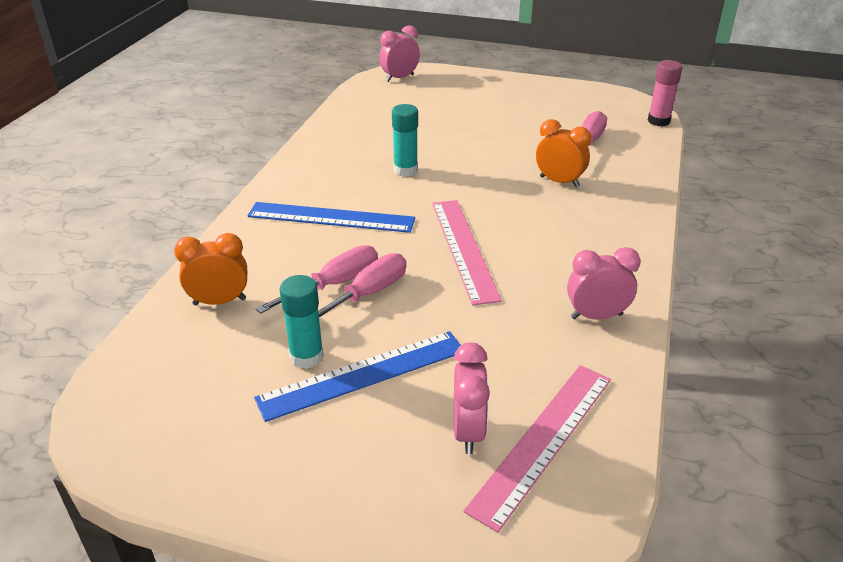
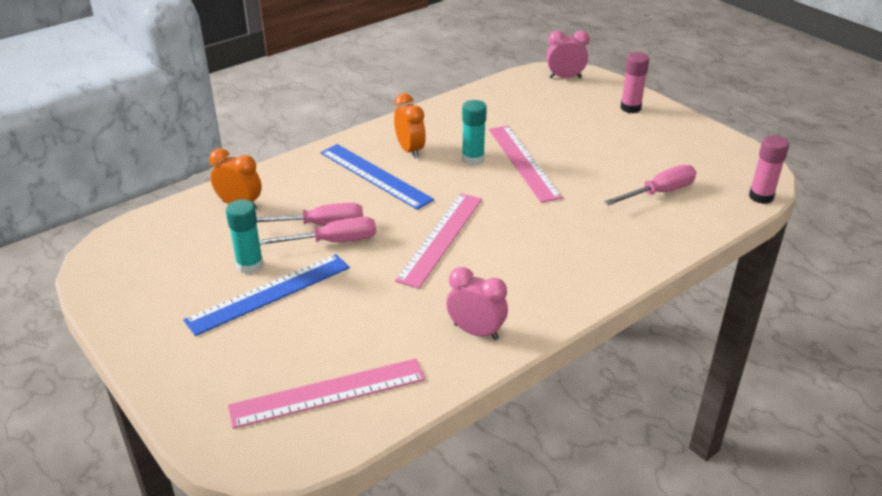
camera: 35 degrees right, 0 degrees up
(363, 374) = (269, 293): blue ruler -> blue ruler turned 45 degrees counterclockwise
(452, 157) = (523, 162): none -> pink ruler
(468, 431) = (289, 361): pink clock -> none
(483, 86) = (630, 108): none -> pink glue stick
(559, 181) = (588, 216): orange clock -> orange clock (410, 150)

